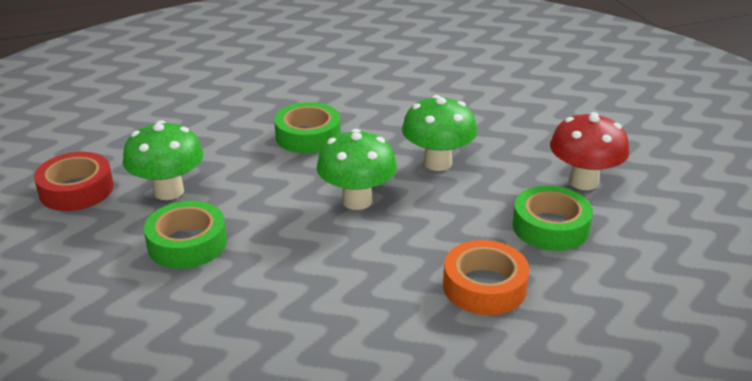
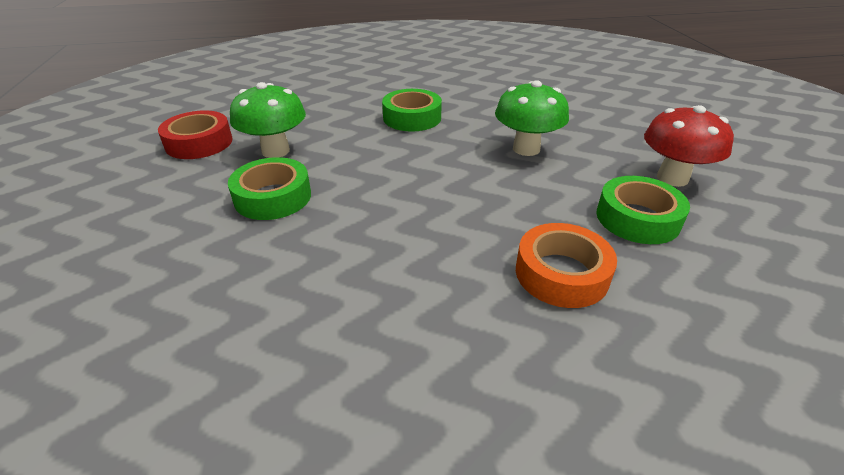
camera: 10 degrees right, 5 degrees up
(357, 200) = (443, 174): green mushroom -> none

